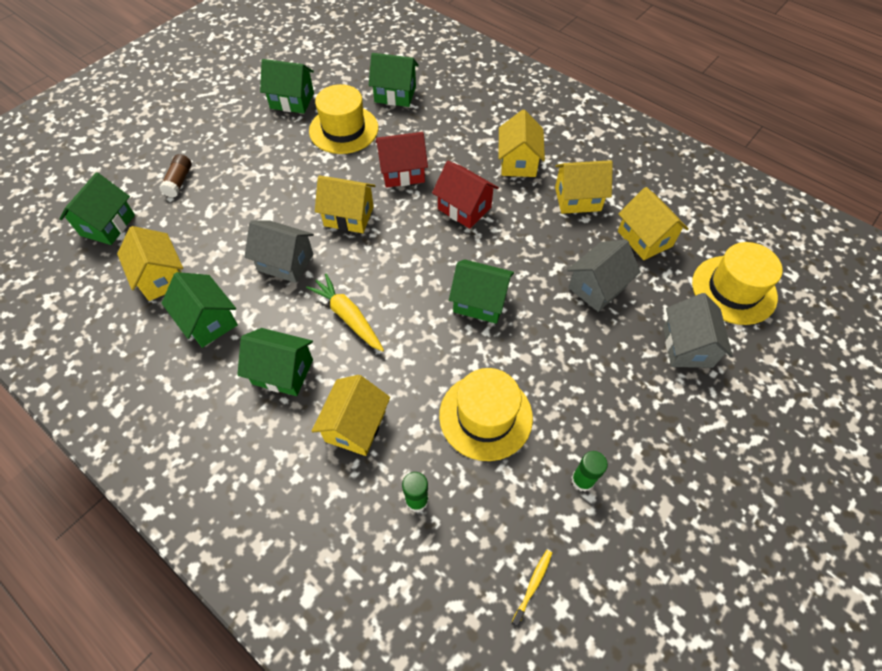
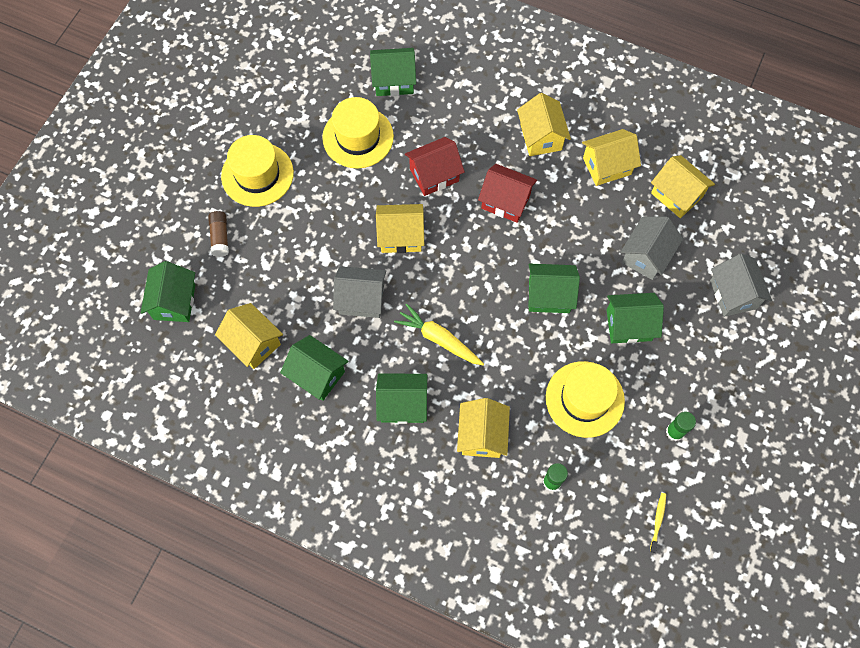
camera: 15 degrees left, 10 degrees up
(292, 101) = (291, 113): green house -> green house (629, 325)
(734, 290) = (762, 229): yellow hat -> yellow hat (257, 174)

